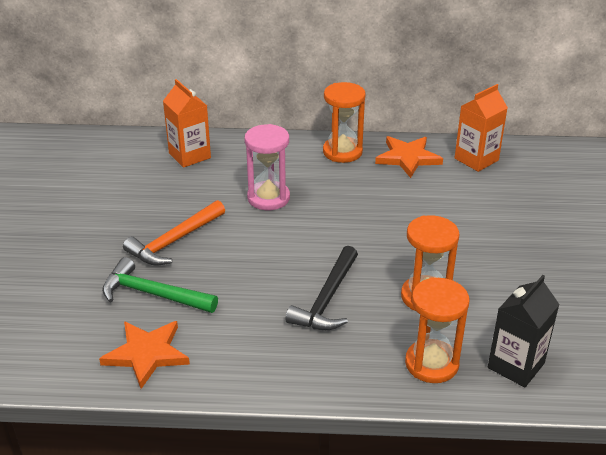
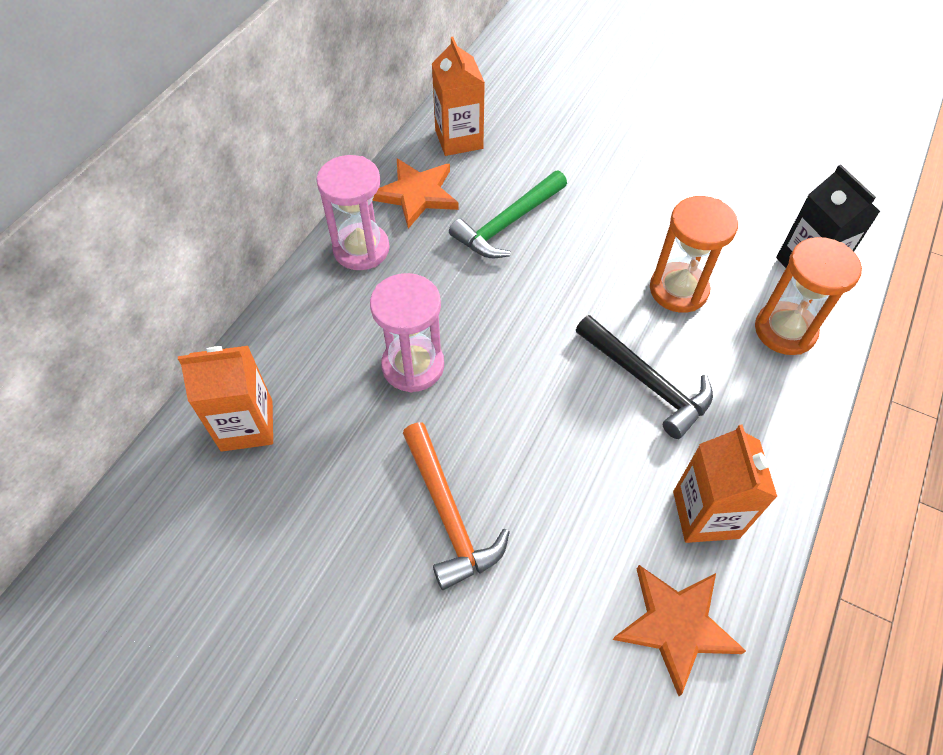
camera: 65 degrees left, 20 degrees up
(153, 294) = (554, 579): green hammer -> green hammer (508, 224)
(235, 351) = (705, 514): none -> orange carton
(342, 152) = (361, 249): orange hourglass -> pink hourglass

